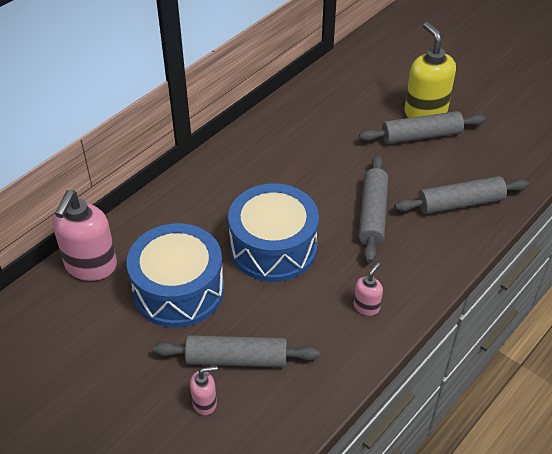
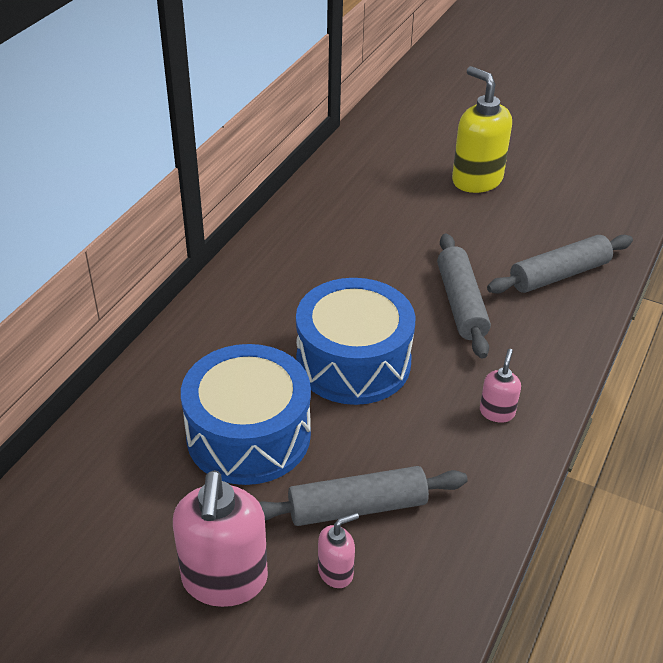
camera: 15 degrees left, 5 degrees down
(90, 266) = (118, 426): pink soap dispenser -> pink soap dispenser (224, 580)
(421, 136) = (483, 207): grey rolling pin -> none

